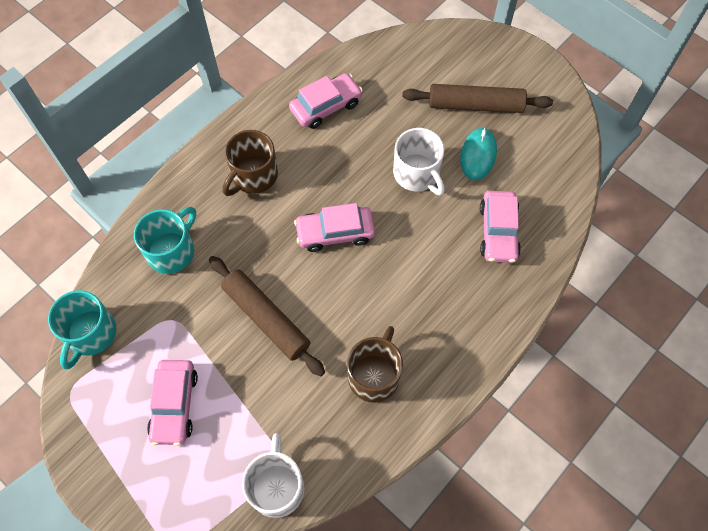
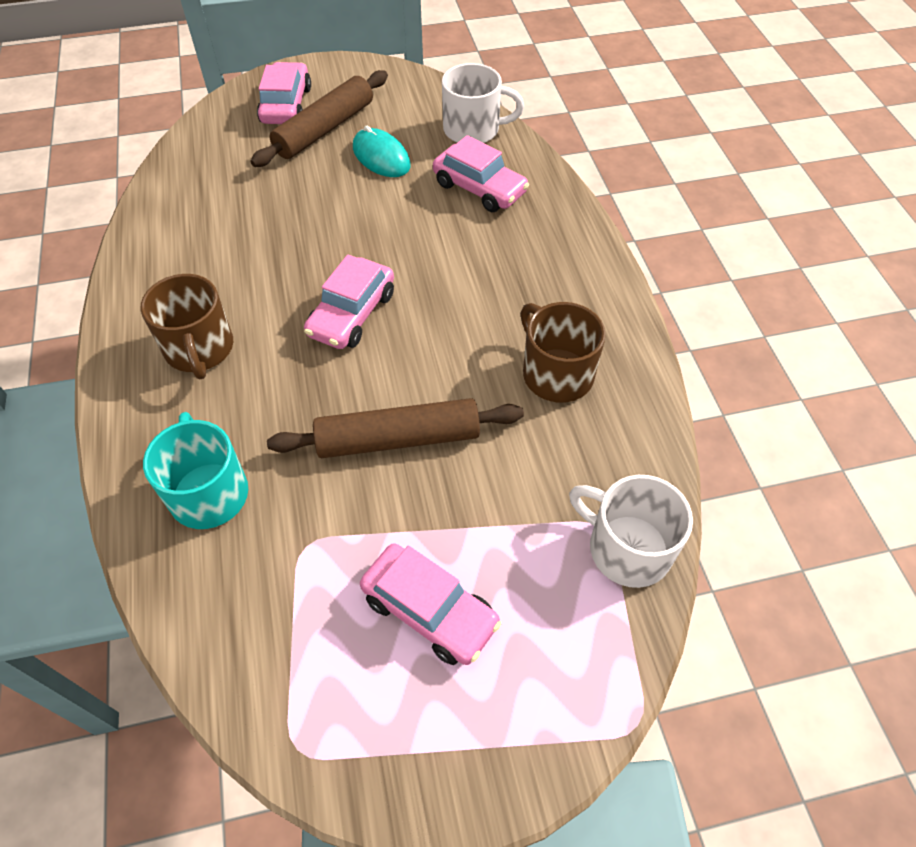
camera: 55 degrees left, 10 degrees down
(90, 334) = (232, 667): turquoise mug -> none
(326, 106) = (189, 237): pink car -> pink car (286, 105)
(417, 174) = (353, 210): white mug -> white mug (473, 130)

